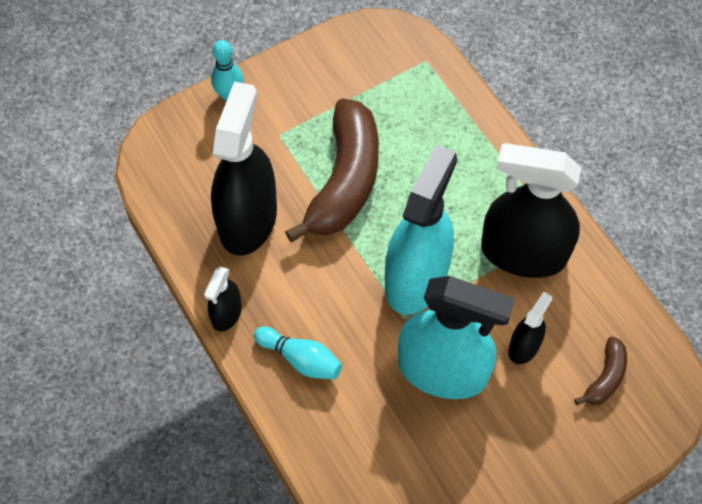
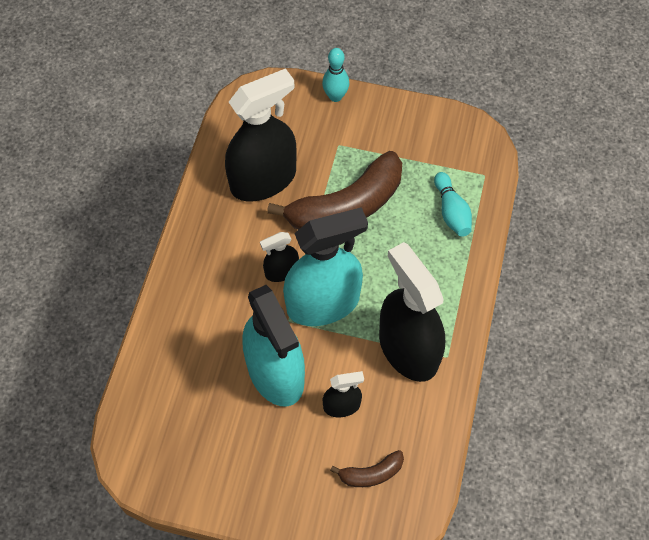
camera: 45 degrees right, 0 degrees up
(226, 313) = (191, 224): black spray bottle -> black spray bottle (281, 271)
(301, 359) = (202, 288): turquoise bowling pin -> turquoise bowling pin (451, 211)

